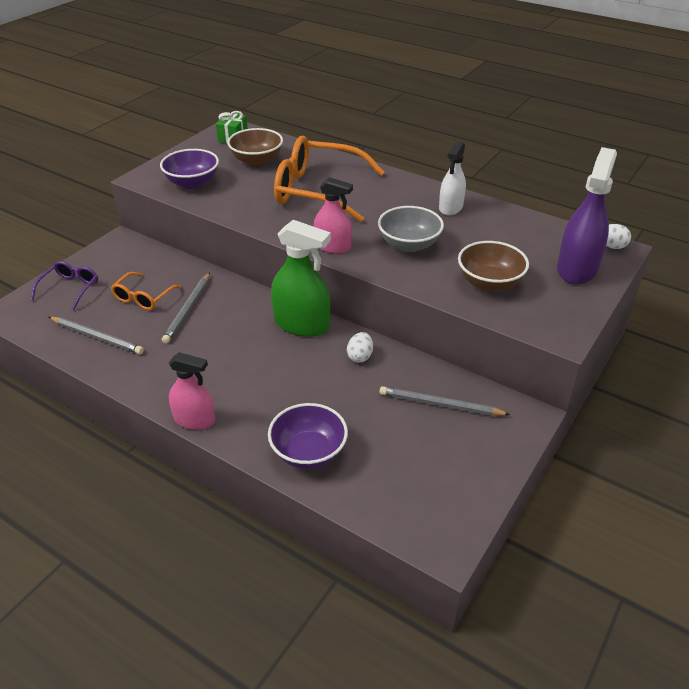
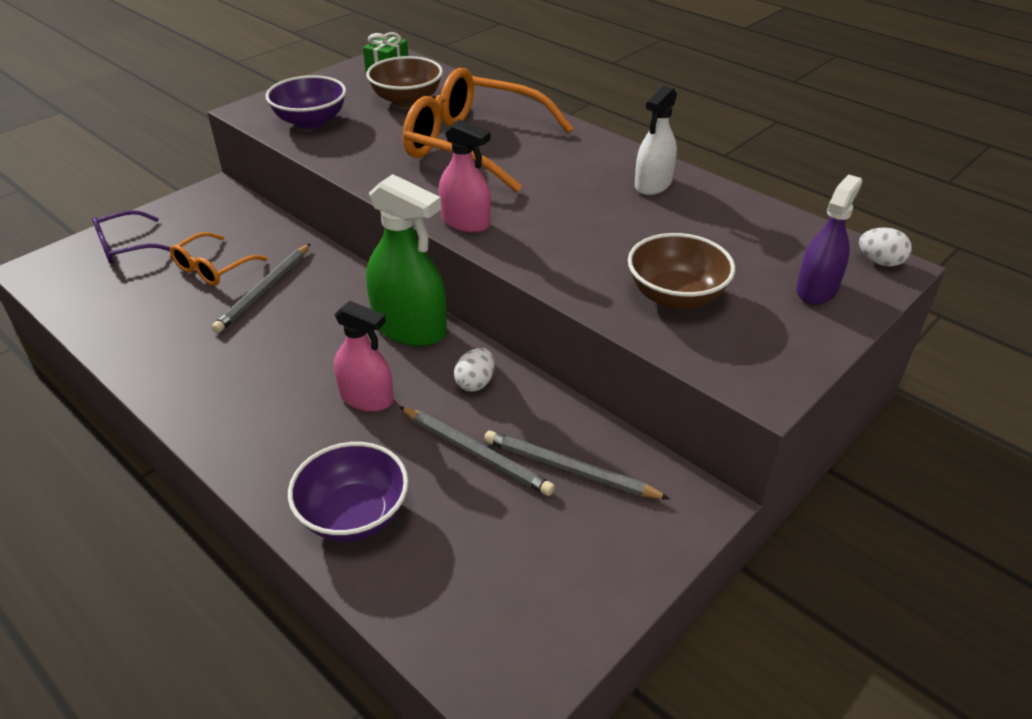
camera: 10 degrees right, 0 degrees up
(70, 288) = (126, 246): purple glasses -> purple glasses turned 150 degrees counterclockwise
(97, 337) = (133, 314): grey pencil -> grey pencil (476, 453)
(194, 419) = (214, 444): pink spray bottle -> pink spray bottle (366, 398)
(409, 245) = (575, 230): grey bowl -> none
(576, 269) = (816, 289): purple spray bottle -> purple spray bottle, size x0.64

